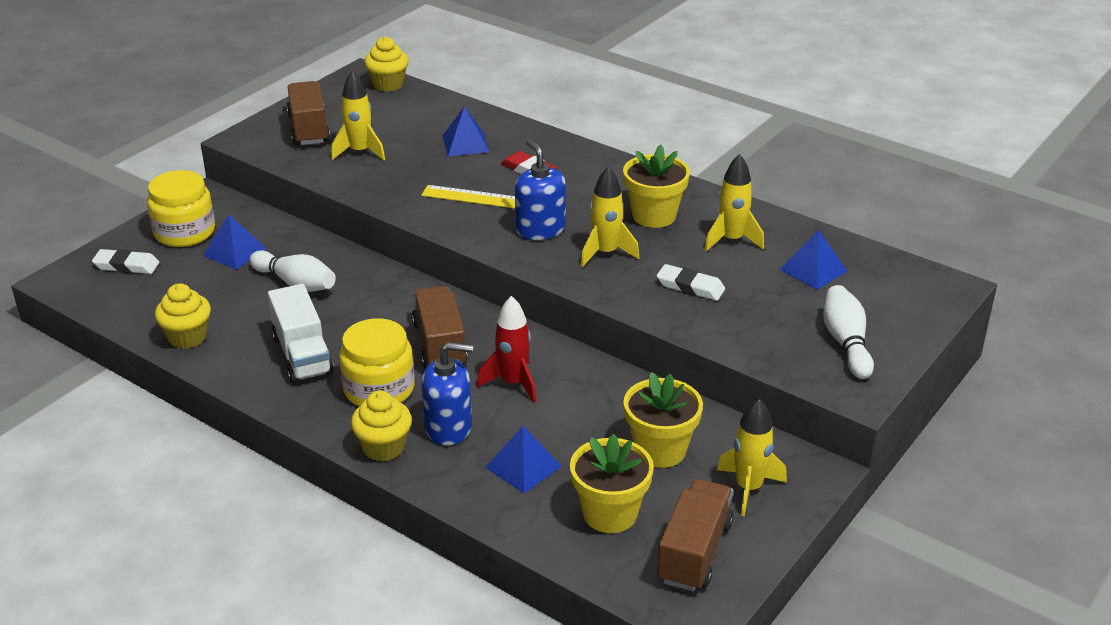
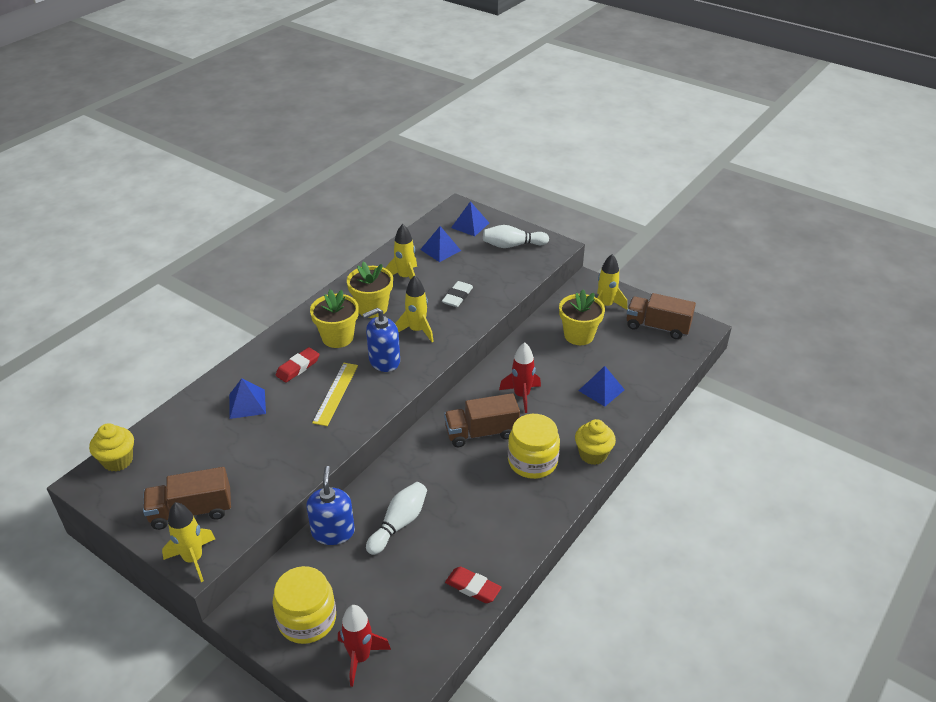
camera: 90 degrees left, 5 degrees up
(126, 266) = (360, 657): white eraser -> red rocket
(187, 337) = (473, 587): yellow cupcake -> red eraser
(234, 252) = (346, 574): blue pyramid -> blue pyramid (470, 225)
(302, 355) = (495, 508): white truck -> none
(360, 152) = (245, 470): yellow rocket -> yellow rocket (193, 559)
(448, 428) = (569, 424): blue soap dispenser -> blue soap dispenser (333, 532)
(610, 513) = (634, 356): yellow flower pot -> yellow flower pot (337, 337)

